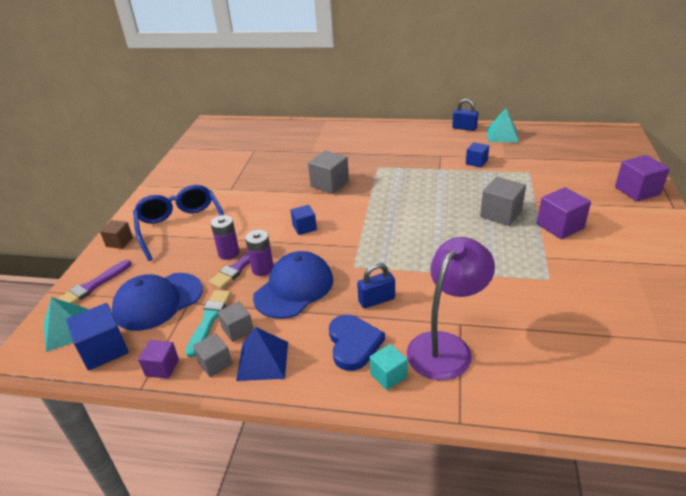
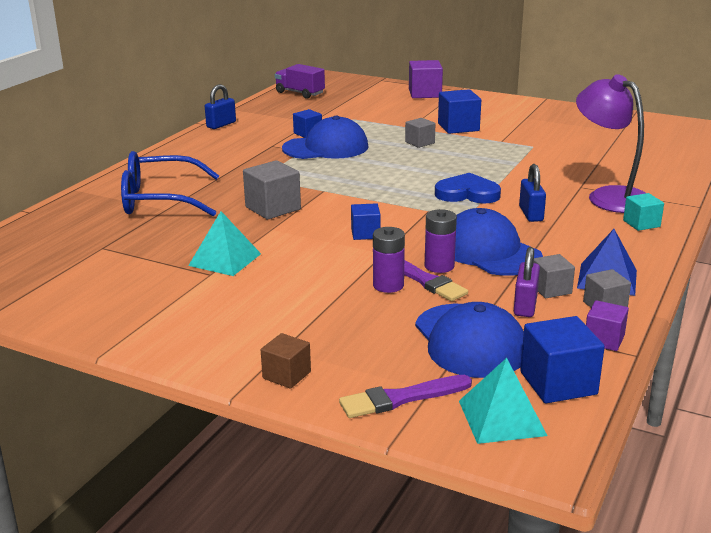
camera: 75 degrees left, 10 degrees down
(92, 286) = (401, 398): purple brush -> purple brush turned 105 degrees clockwise
(181, 227) = (287, 318): blue glasses -> blue glasses (159, 200)
(209, 319) = (525, 306): turquoise brush -> purple padlock
(353, 344) = (594, 232): blue heart -> blue heart (467, 193)
(452, 176) = (326, 148): none -> blue cap
(500, 214) = (419, 142): grey cube -> grey cube, size x0.62
(502, 135) = (262, 113): turquoise pyramid -> turquoise pyramid (225, 259)
(560, 226) = (458, 127): purple cube -> blue cube
(565, 137) = (300, 93): none -> purple truck

